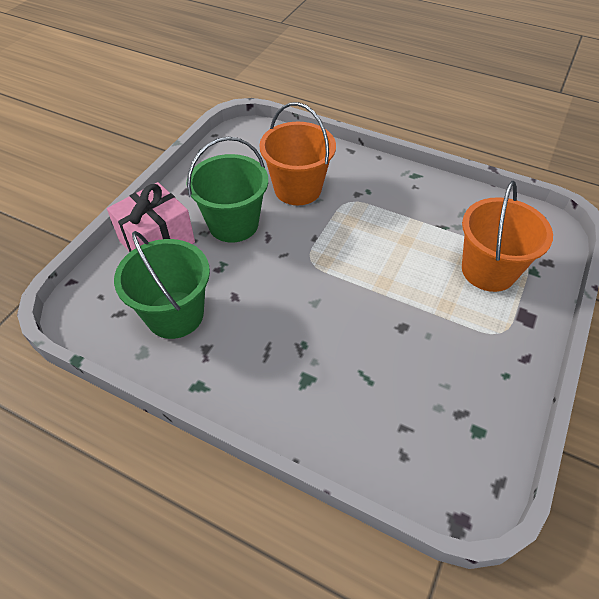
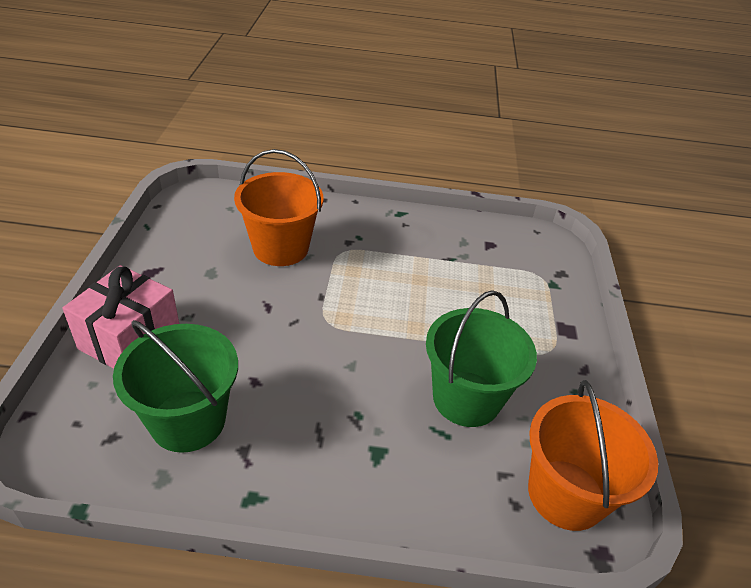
camera: 25 degrees left, 10 degrees down
(233, 224) = (220, 300): green bucket -> green bucket (466, 398)
(488, 270) = (512, 292): orange bucket -> orange bucket (566, 494)

